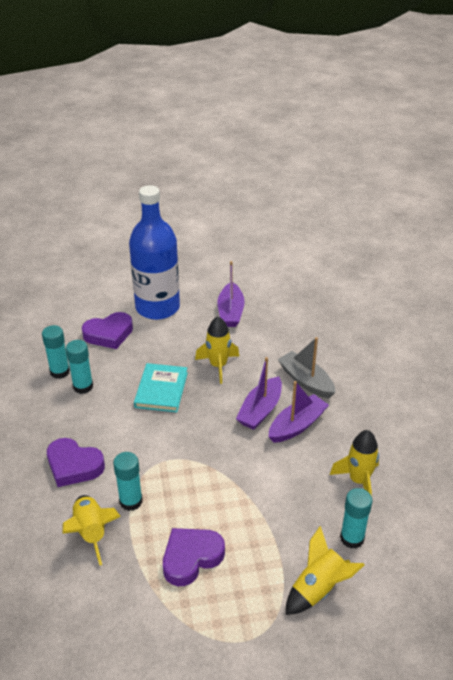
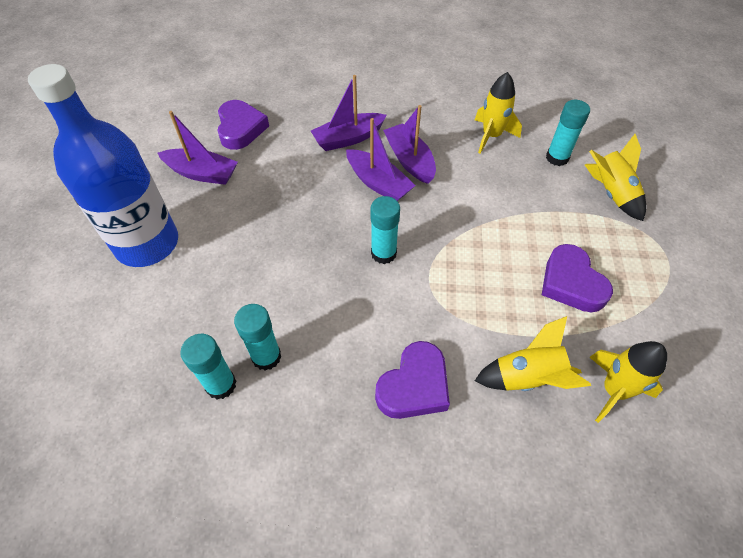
camera: 75 degrees left, 15 degrees up
(109, 334) = (170, 309): purple heart -> purple heart (240, 129)
(131, 501) = (485, 328): turquoise glue stick -> turquoise glue stick (383, 253)
(161, 390) = (310, 267): turquoise book -> none
(218, 366) = (292, 204): yellow rocket -> yellow rocket (614, 390)
(306, 381) = (348, 138): grey boat -> purple boat

